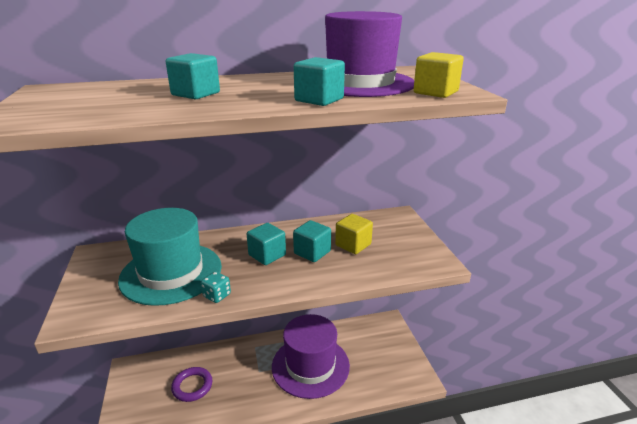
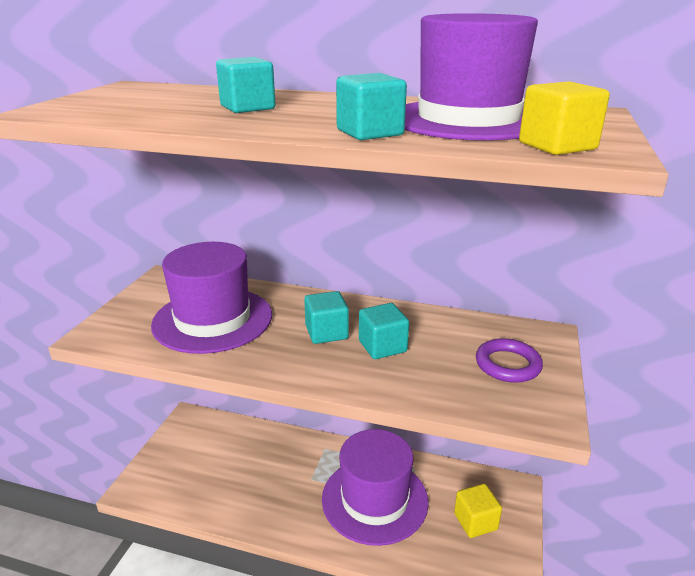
camera: 30 degrees right, 0 degrees up
(171, 273) = (213, 319): turquoise hat -> purple hat
(192, 386) = (233, 464): purple ring -> purple ring (508, 365)
(217, 295) = (235, 360): turquoise dice -> none
(353, 245) = (444, 354): yellow cube -> yellow cube (475, 521)

